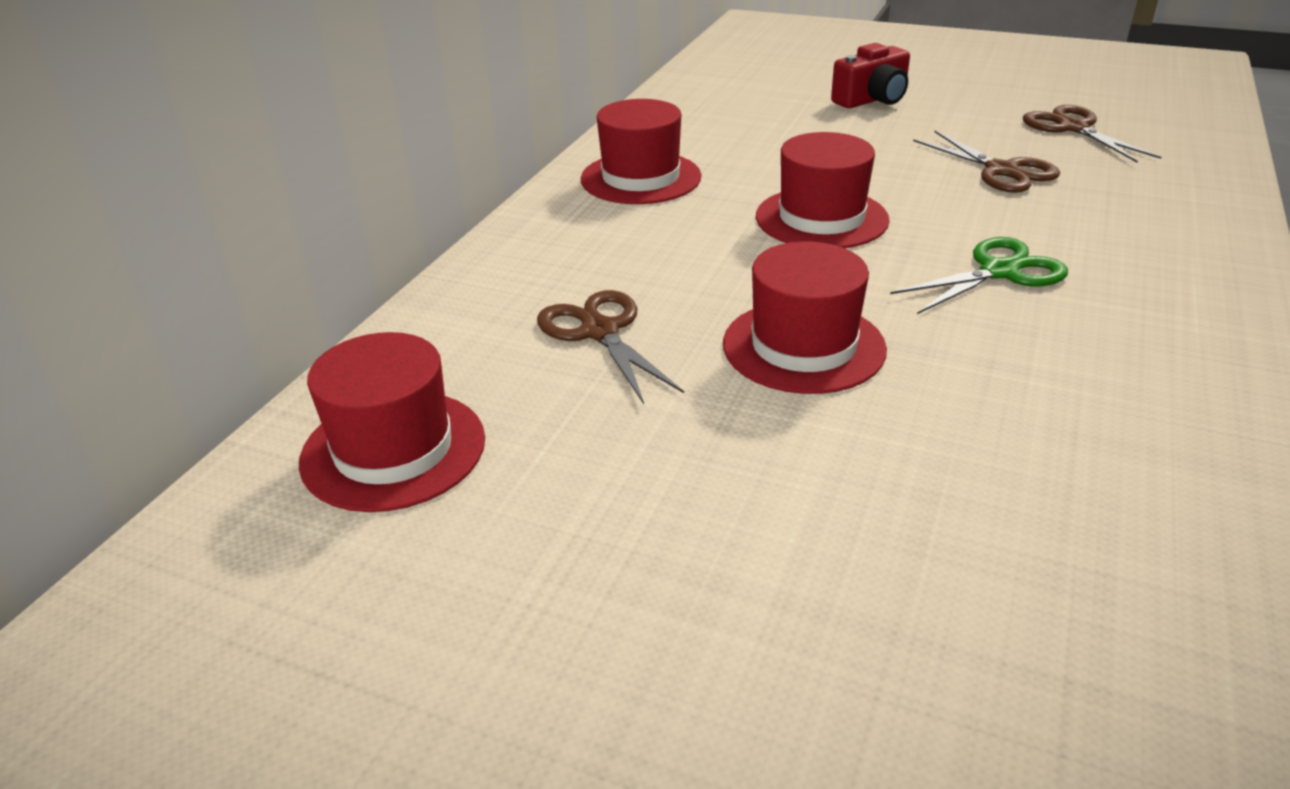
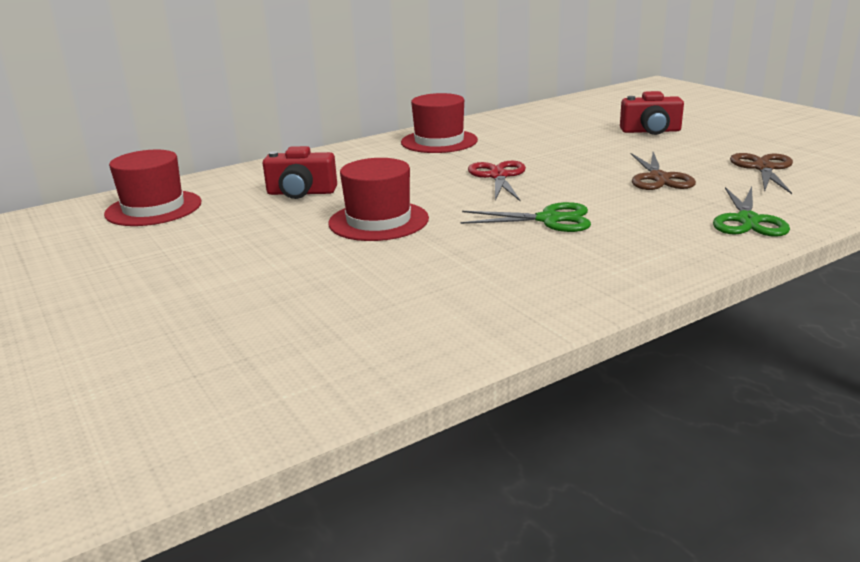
camera: 35 degrees right, 10 degrees down
(600, 331) = (301, 193): brown scissors -> red camera
(821, 218) = (498, 176): red hat -> red scissors
(1184, 208) = (747, 221): none -> green scissors

